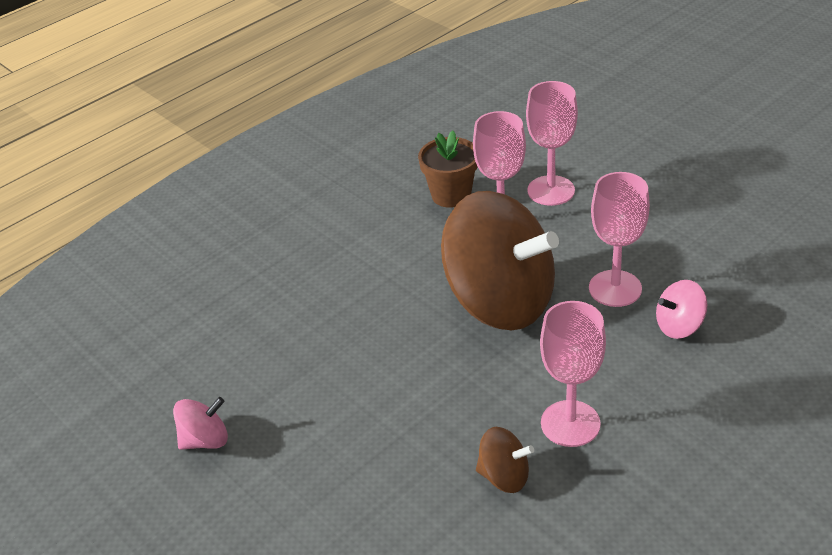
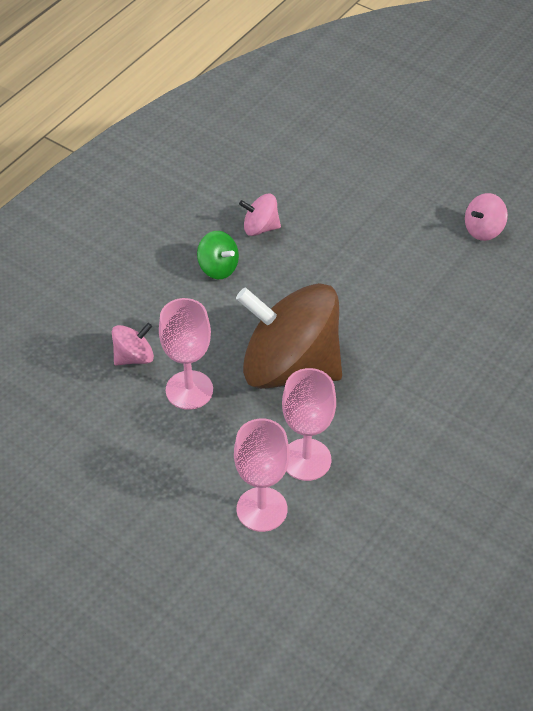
camera: 165 degrees right, 10 degrees up
(451, 195) = (367, 493): brown flower pot -> none
(504, 476) = (260, 228): brown spinning top -> pink spinning top
(570, 423) = (218, 268): pink goblet -> green spinning top

